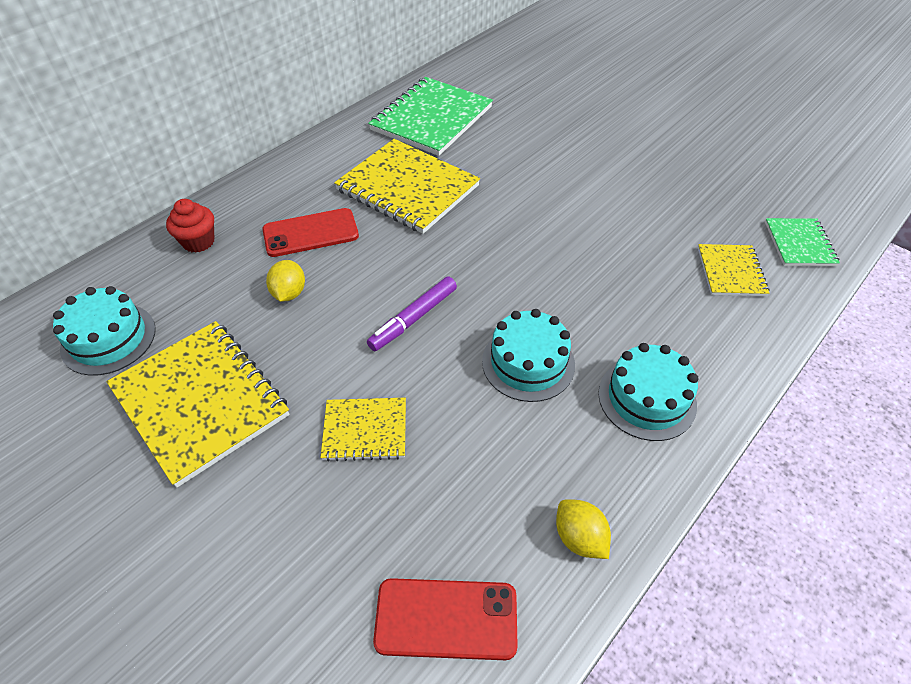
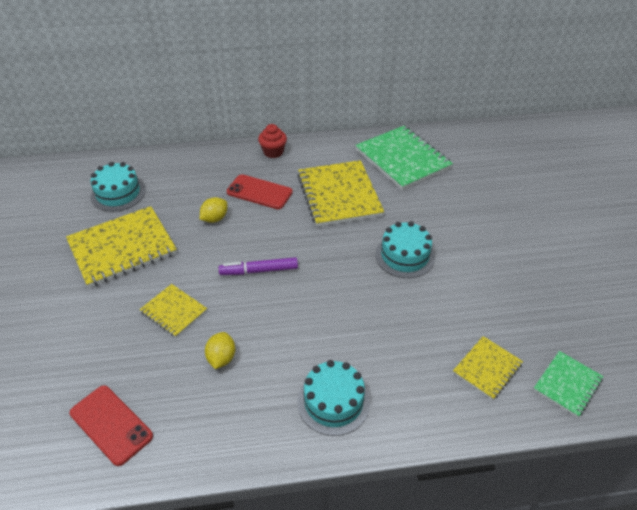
camera: 40 degrees right, 5 degrees down
(198, 242) = (202, 166): red cupcake -> red cupcake (273, 152)
(200, 402) = (122, 248): yellow notebook -> yellow notebook turned 60 degrees clockwise
(431, 118) = (402, 159): green notebook -> green notebook turned 75 degrees clockwise
(528, 363) = (291, 335): turquoise cake -> turquoise cake (404, 256)
(579, 538) = (210, 441): yellow lemon -> yellow lemon (221, 358)

